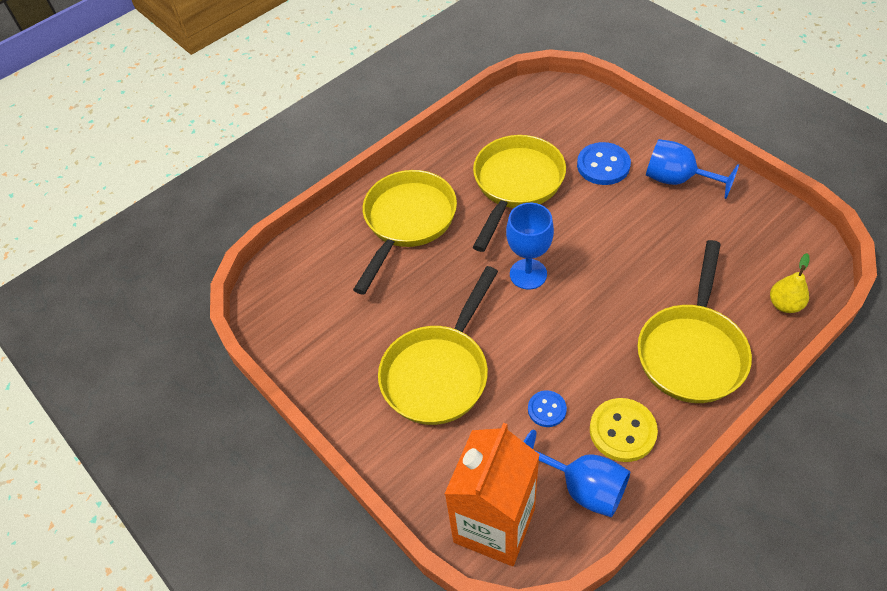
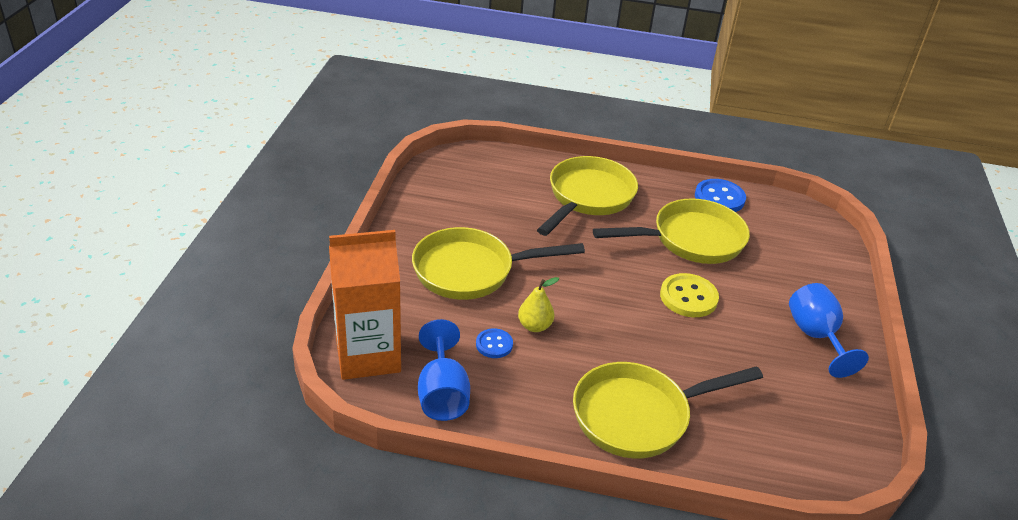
camera: 45 degrees right, 15 degrees down
(407, 222) = (588, 197): yellow pan -> yellow pan turned 45 degrees counterclockwise
(528, 274) = (610, 282): blue goblet -> none
(603, 165) = (773, 282): blue button -> blue button (719, 198)
(622, 431) = (516, 399): yellow button -> yellow button (688, 297)
(784, 304) = (759, 466): yellow pear -> yellow pear (535, 326)

